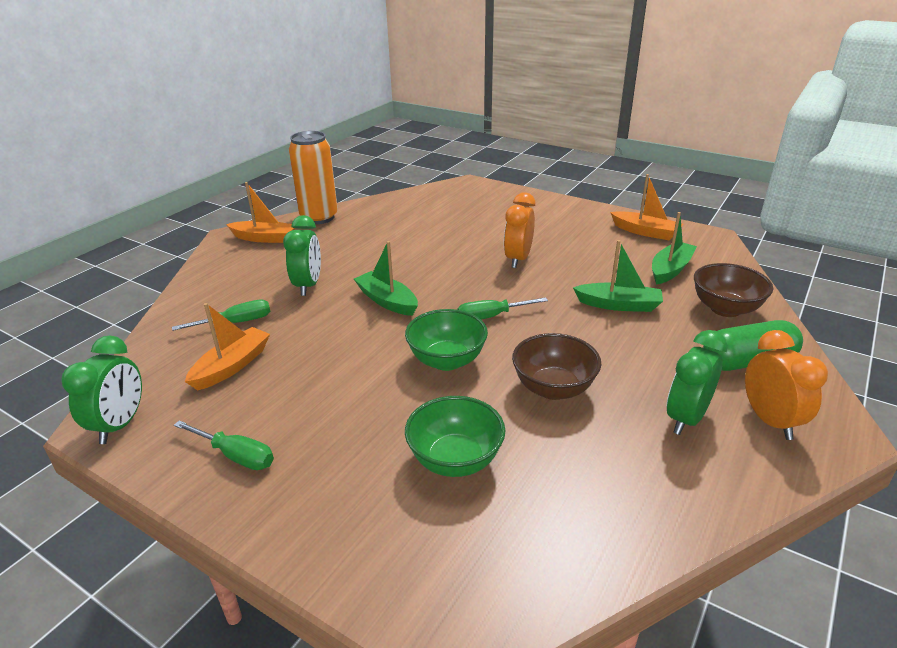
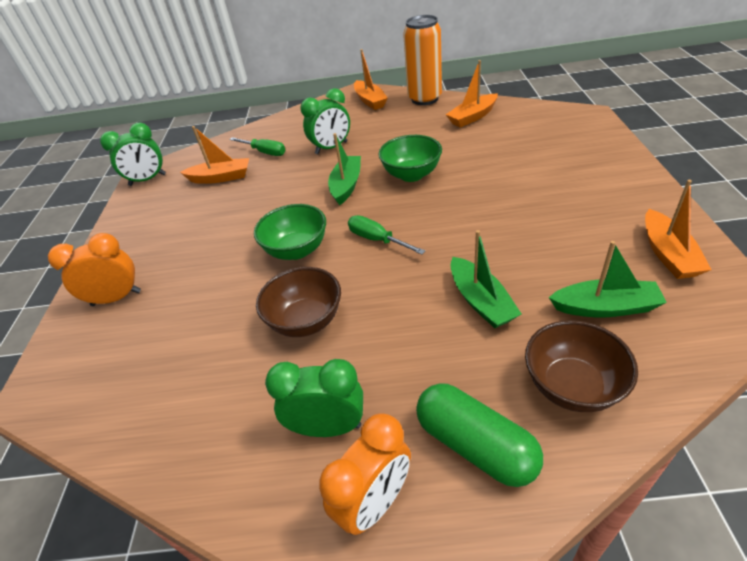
camera: 60 degrees right, 10 degrees up
(236, 456) = (143, 228): green screwdriver -> none
(390, 214) = (472, 117): none -> orange boat
(455, 460) = (187, 313): green bowl -> green bowl (411, 175)
(518, 259) = (486, 207): orange clock -> orange clock (116, 298)

